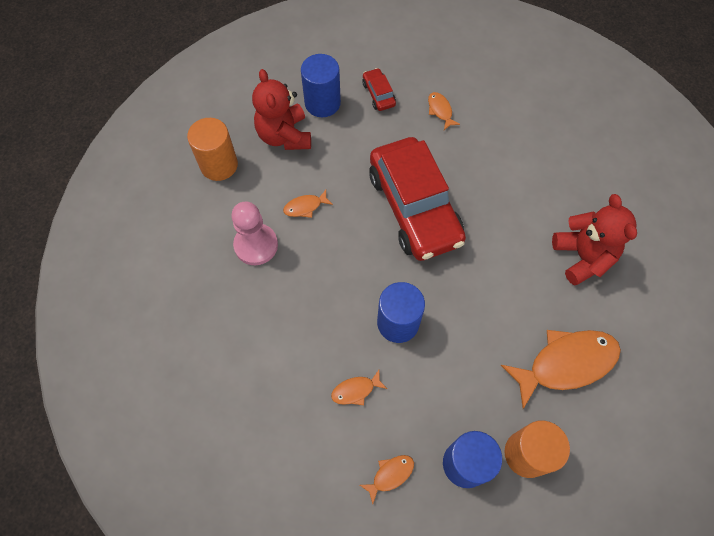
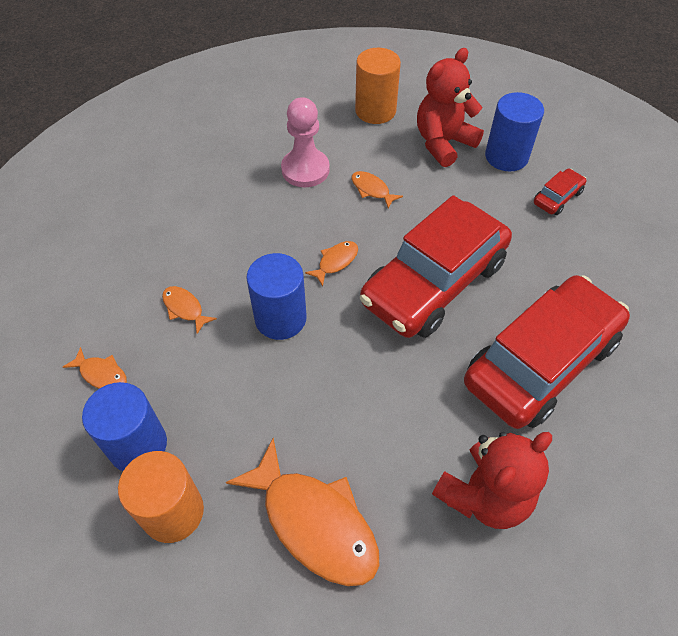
camera: 65 degrees right, 10 degrees down
(440, 110) = (583, 261): orange fish -> orange fish (335, 262)
(505, 177) = (540, 362): none -> red car

